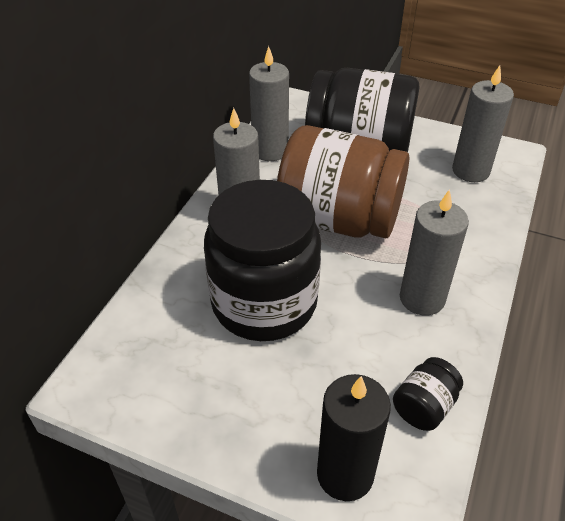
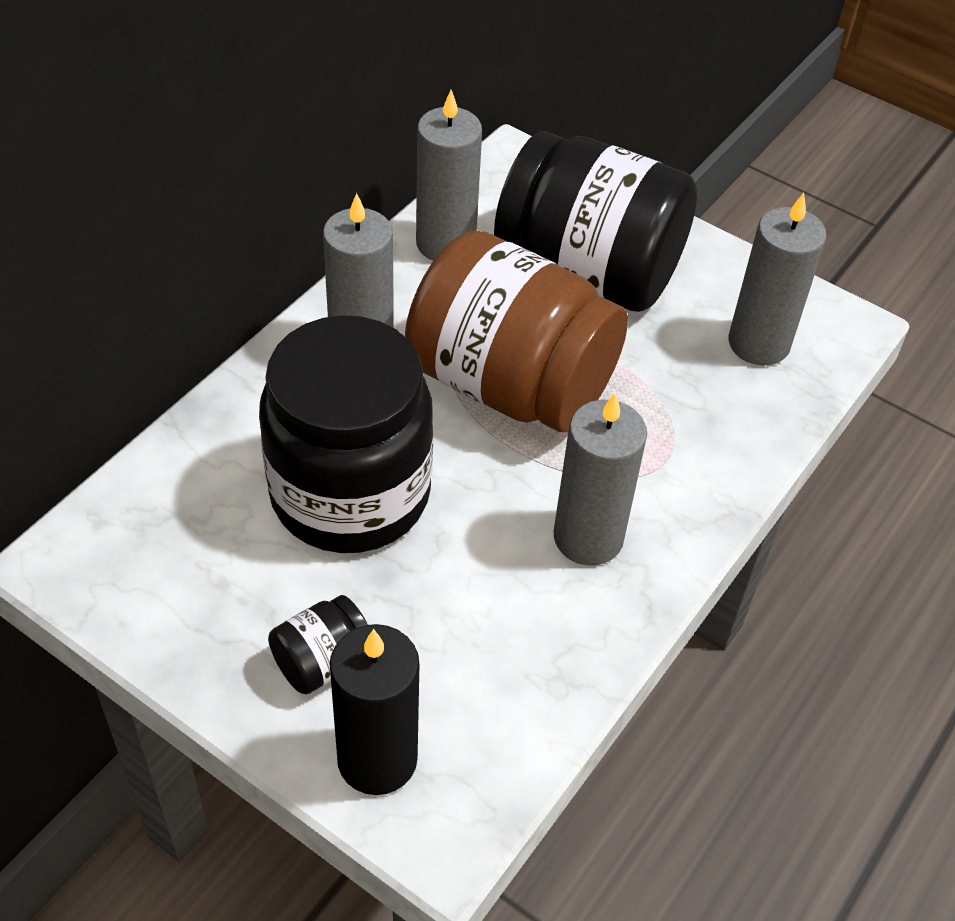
camera: 10 degrees right, 5 degrees up
(424, 406) = (524, 695): black jar -> black jar (322, 662)

